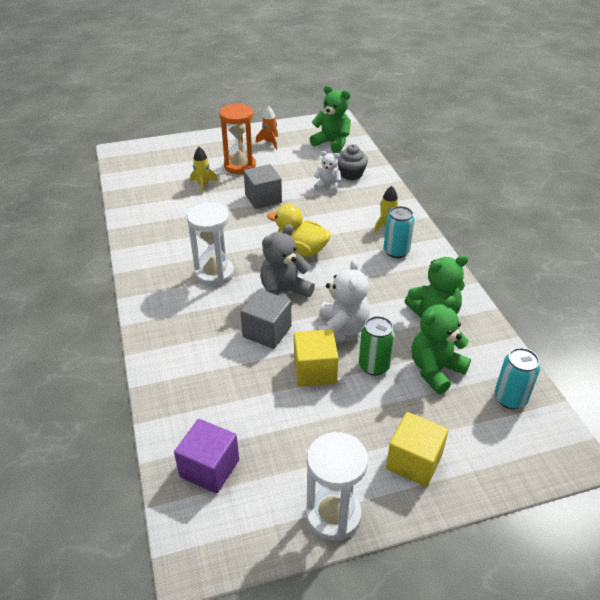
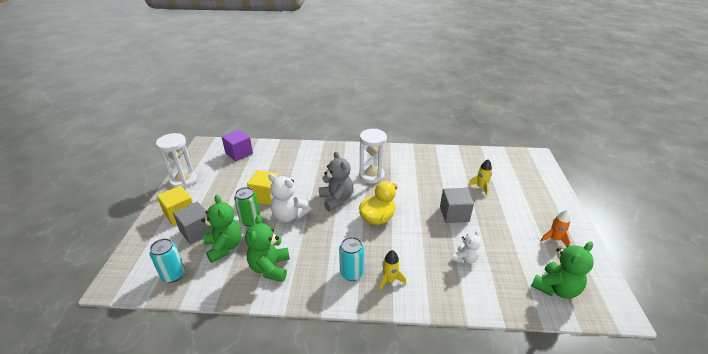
camera: 110 degrees right, 5 degrees down
(240, 166) = (509, 211): orange hourglass -> none
(267, 331) = (308, 186): grey cube -> grey cube (197, 231)
(351, 174) = (486, 284): grey cupcake -> none

